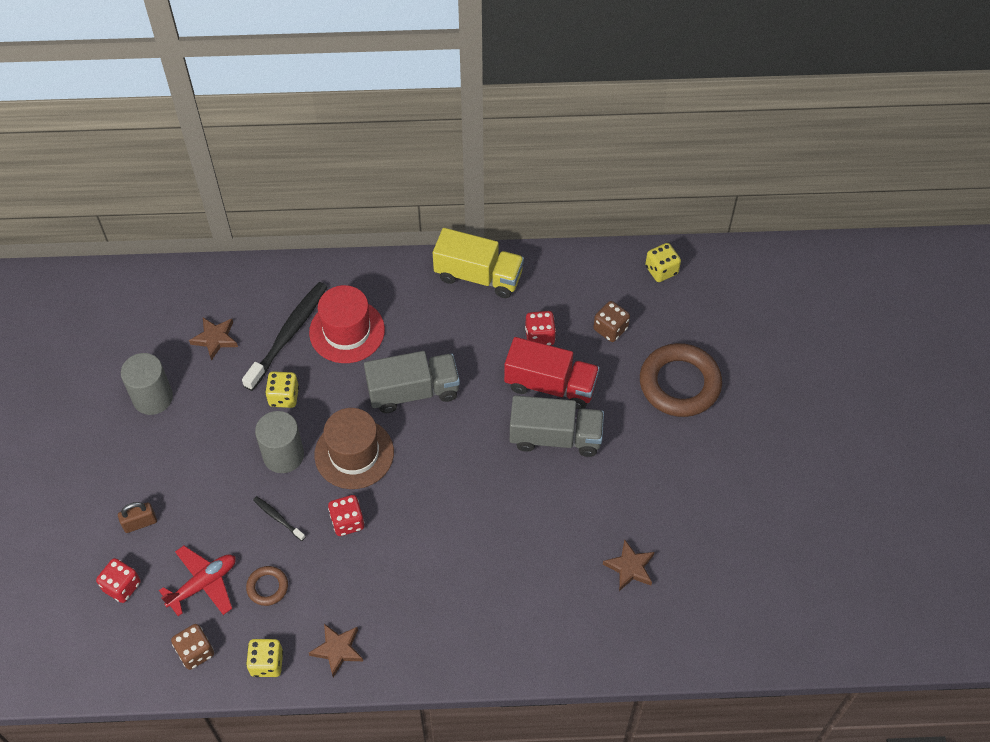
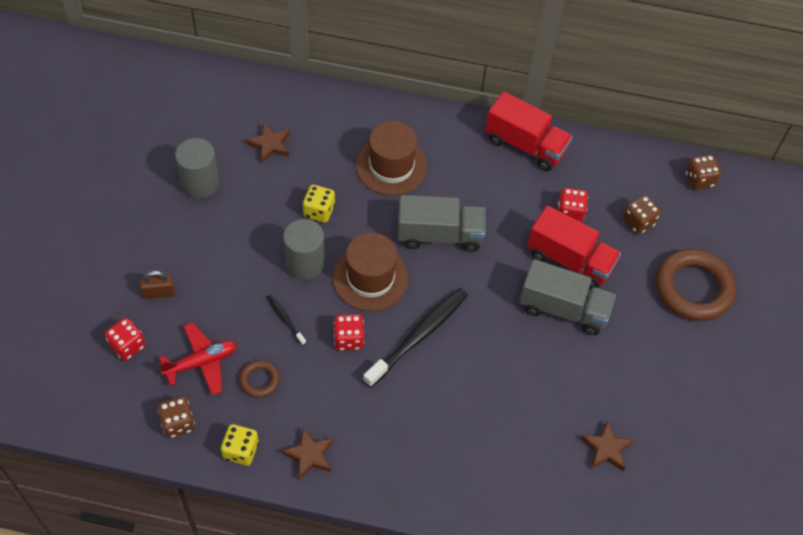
camera: 10 degrees right, 0 degrees up
(288, 335) = (337, 157): black toothbrush -> black toothbrush (418, 336)
(347, 331) = (391, 166): red hat -> brown hat
(478, 276) = (525, 145): yellow truck -> red truck
(661, 270) = (699, 180): yellow dice -> brown dice

